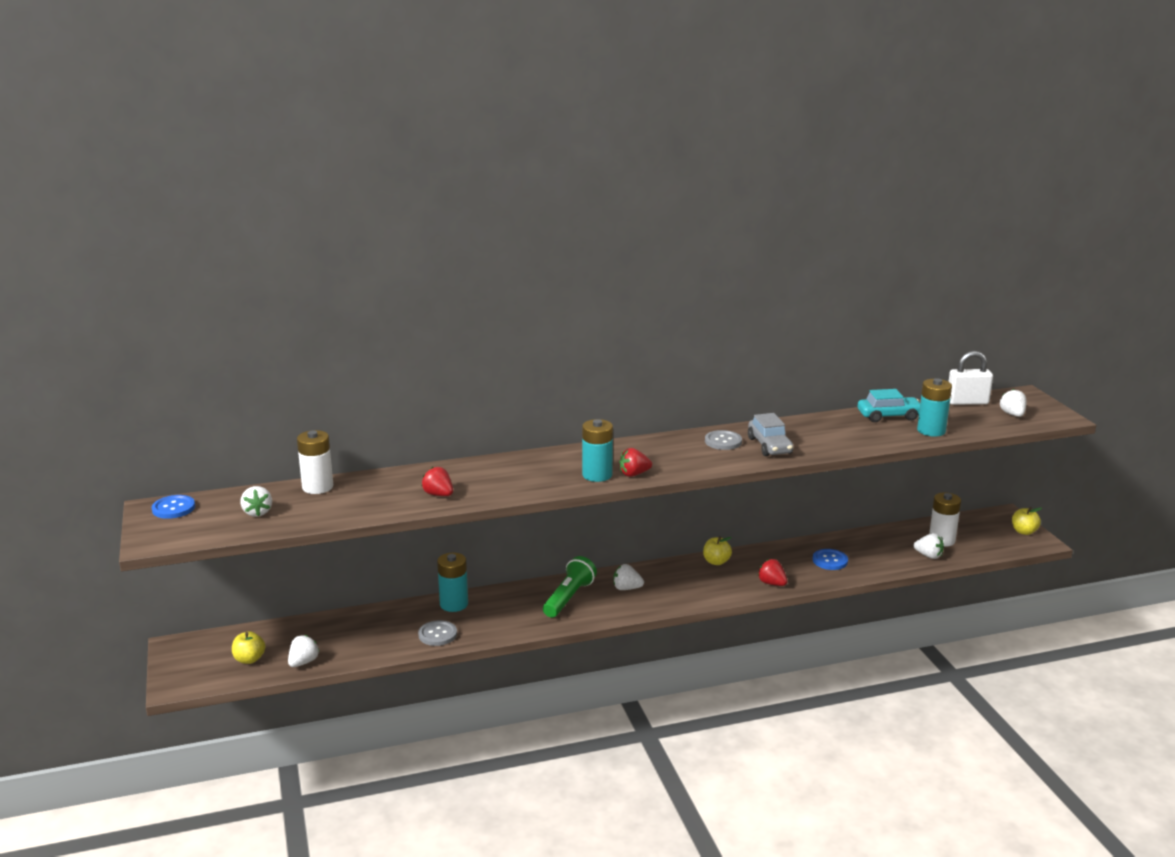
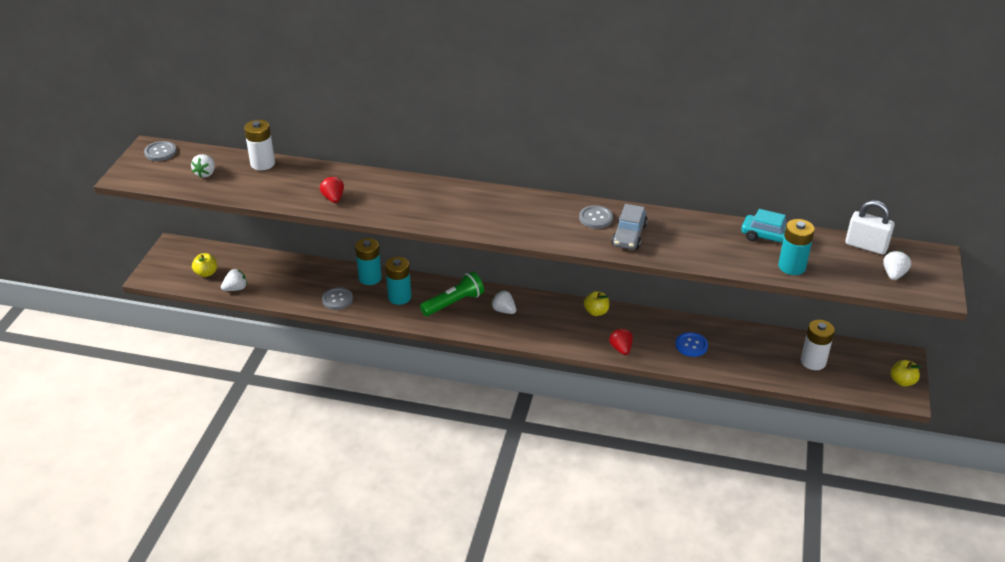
camera: 30 degrees right, 15 degrees up
(173, 508) = (160, 152): blue button -> grey button
(597, 475) = (462, 219): turquoise battery -> turquoise battery (399, 297)
(634, 474) = (490, 227): red strawberry -> none
(928, 556) = (784, 373): white strawberry -> none

